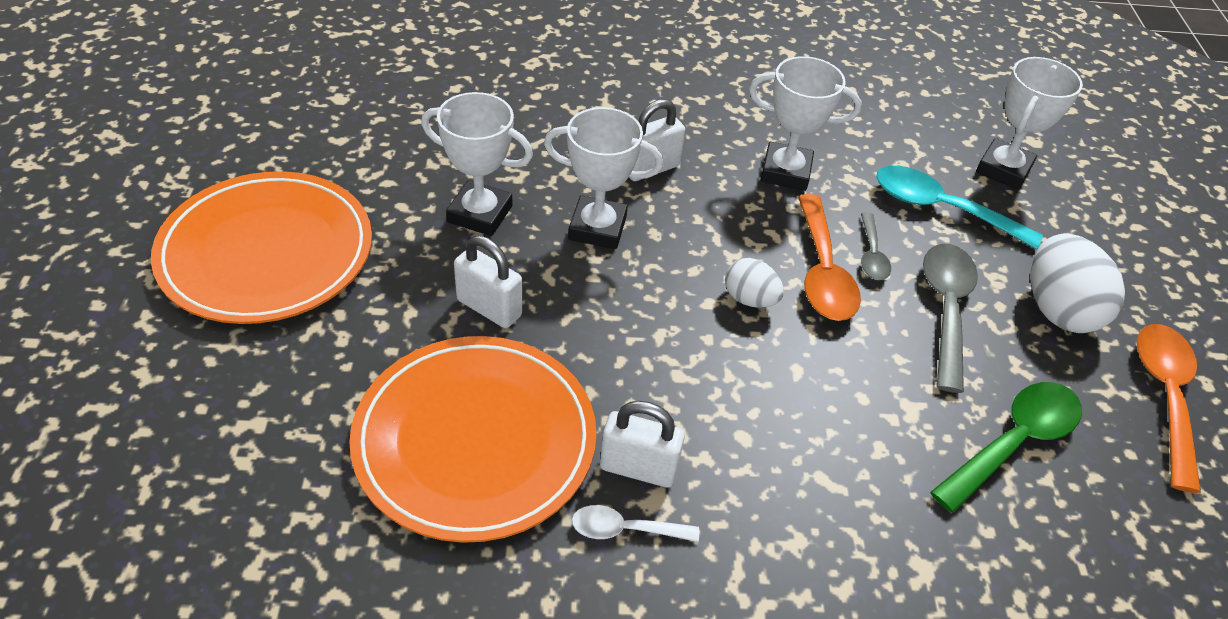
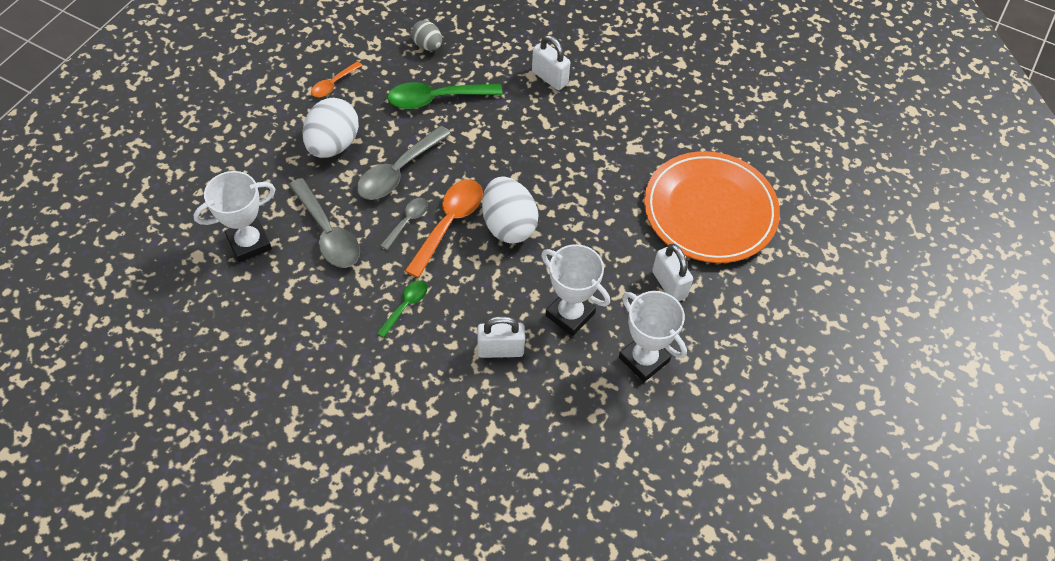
camera: 150 degrees left, 10 degrees up
(266, 253) = (798, 385): orange plate -> none
(625, 529) = (656, 142): white spoon -> none
(638, 468) = (634, 164): white padlock -> white padlock (549, 78)
(749, 299) = (508, 225): white egg -> white egg, size x1.75
(785, 172) = (405, 306): white trophy -> green spoon
(941, 208) = (328, 233): turquoise spoon -> grey spoon
(1130, 539) = (427, 46): none -> grey egg
(1164, 396) = (333, 84): orange spoon -> orange spoon, size x0.56

